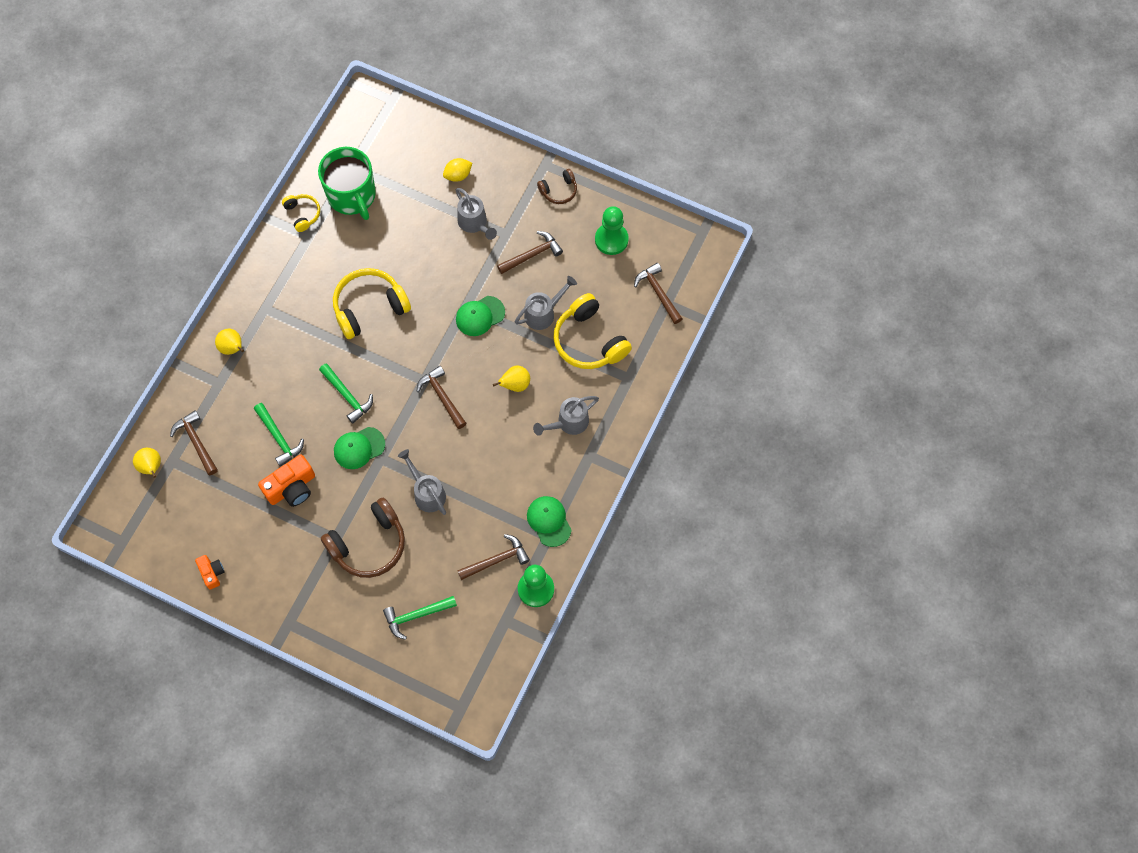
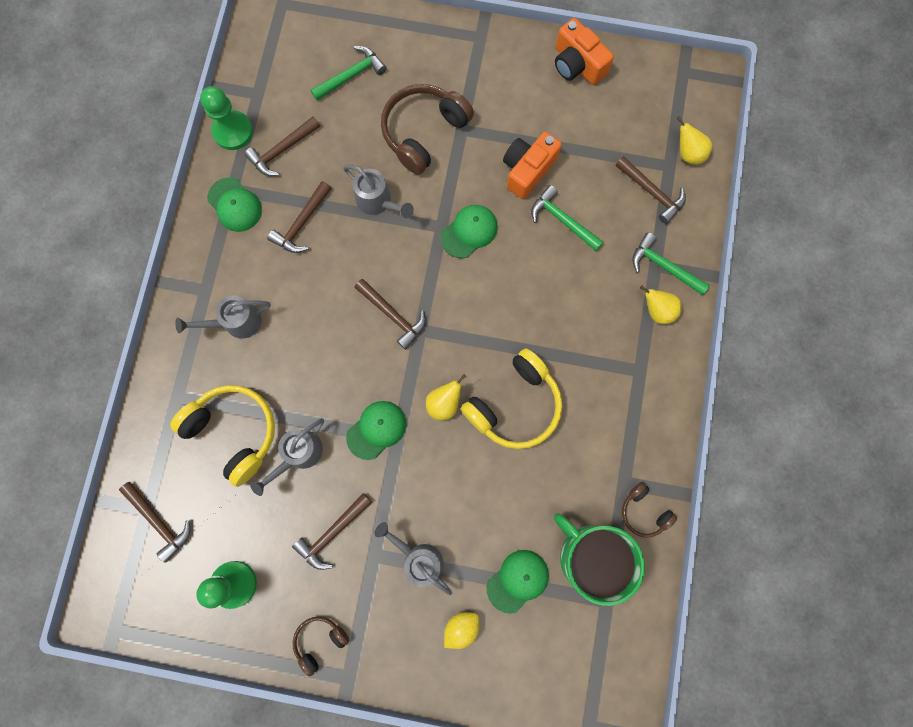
camera: 165 degrees right, 10 degrees up
(212, 573) = (577, 64): orange camera -> orange camera, size x1.71
(303, 214) = (643, 512): yellow headphones -> brown headphones
(347, 396) = (502, 288): green hammer -> green hammer (663, 266)
(409, 193) = (518, 580): none -> green cap
(496, 490) = (301, 224): none -> brown hammer
(515, 385) = (311, 352): yellow pear -> yellow pear (444, 403)
(569, 423) = (236, 322): grey watering can -> grey watering can turned 150 degrees counterclockwise

